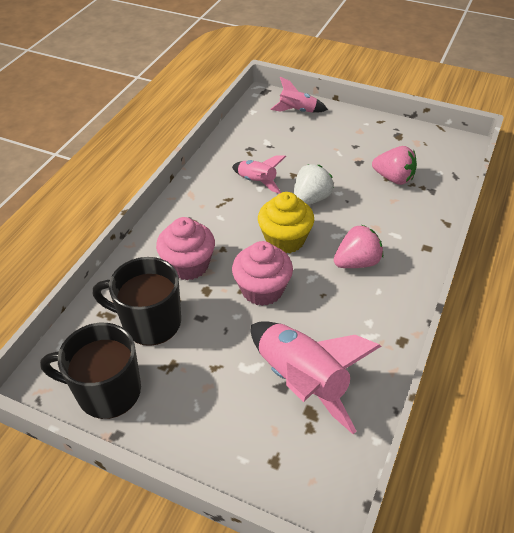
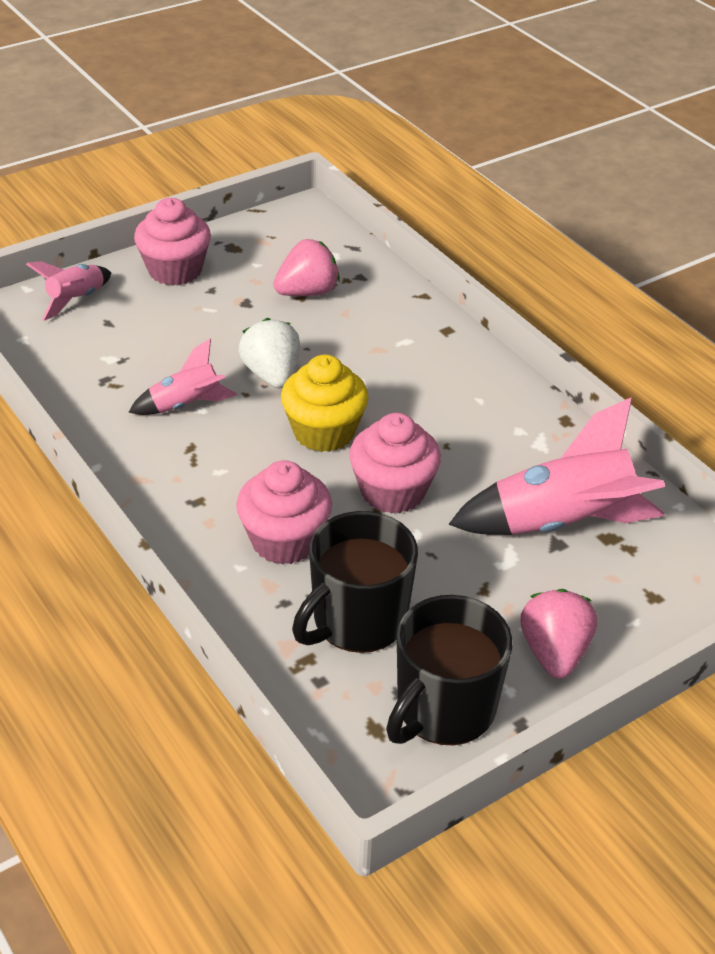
camera: 60 degrees left, 5 degrees down
(355, 127) = (175, 270): none -> pink cupcake
(357, 262) = (420, 393): pink strawberry -> pink strawberry (554, 653)

